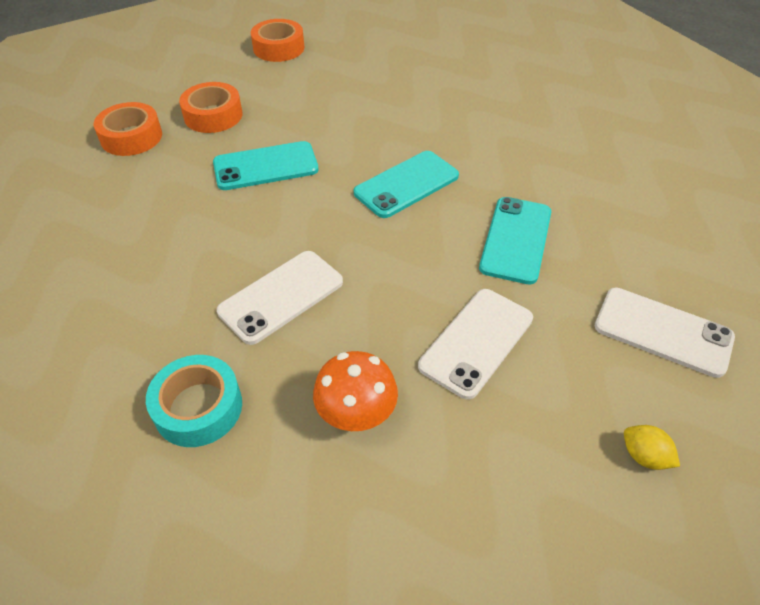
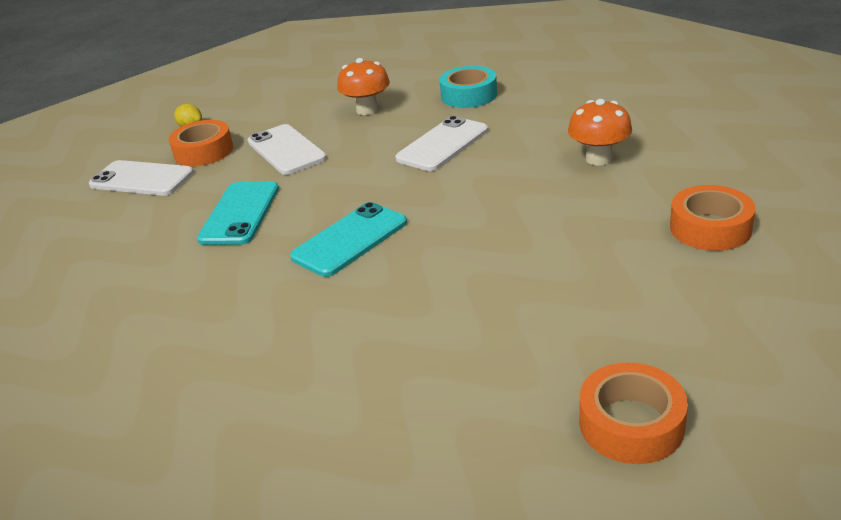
camera: 175 degrees right, 15 degrees down
(142, 229) = (599, 158): none -> orange mushroom
(213, 115) = (633, 273): orange tape -> orange tape (204, 151)
(265, 166) = (517, 228): turquoise phone -> none
(476, 342) = (286, 150): white phone -> white phone turned 60 degrees counterclockwise

